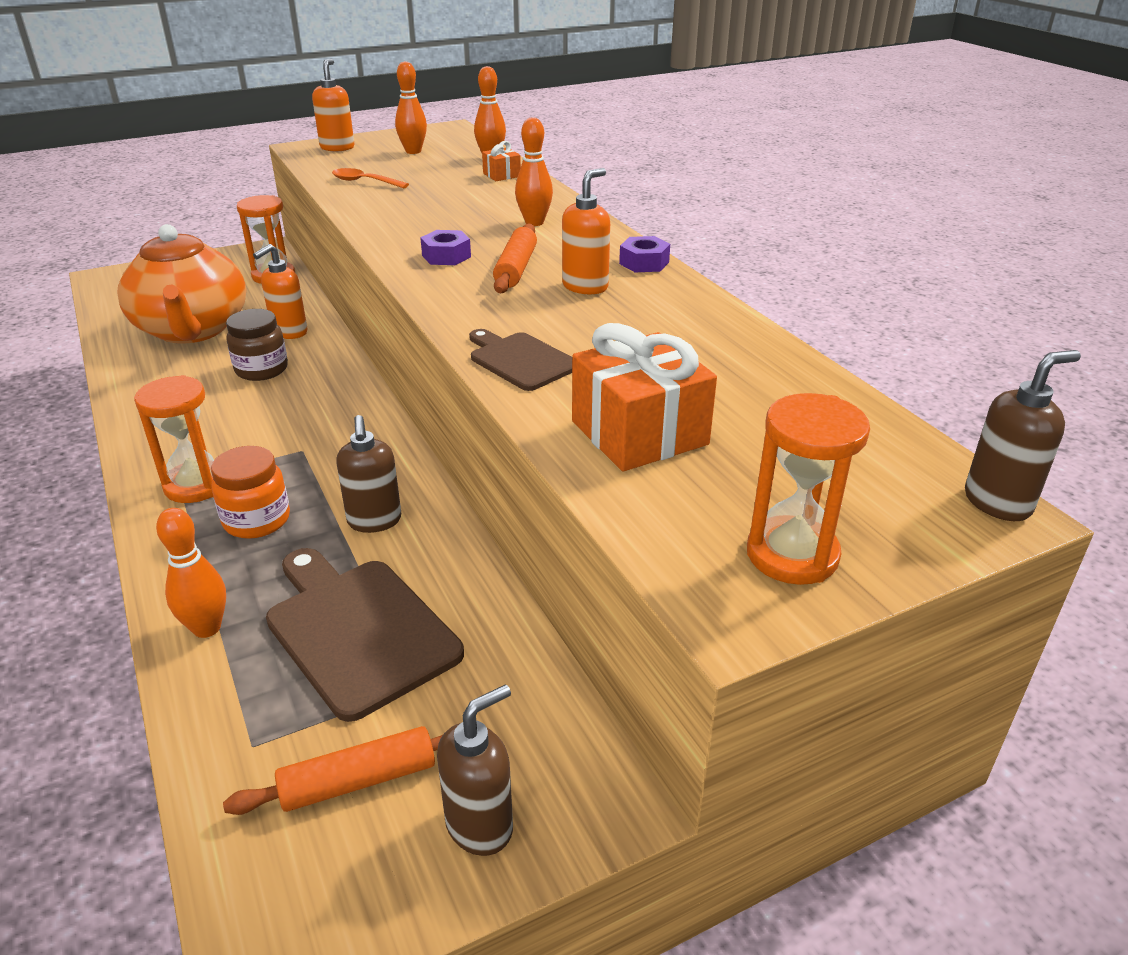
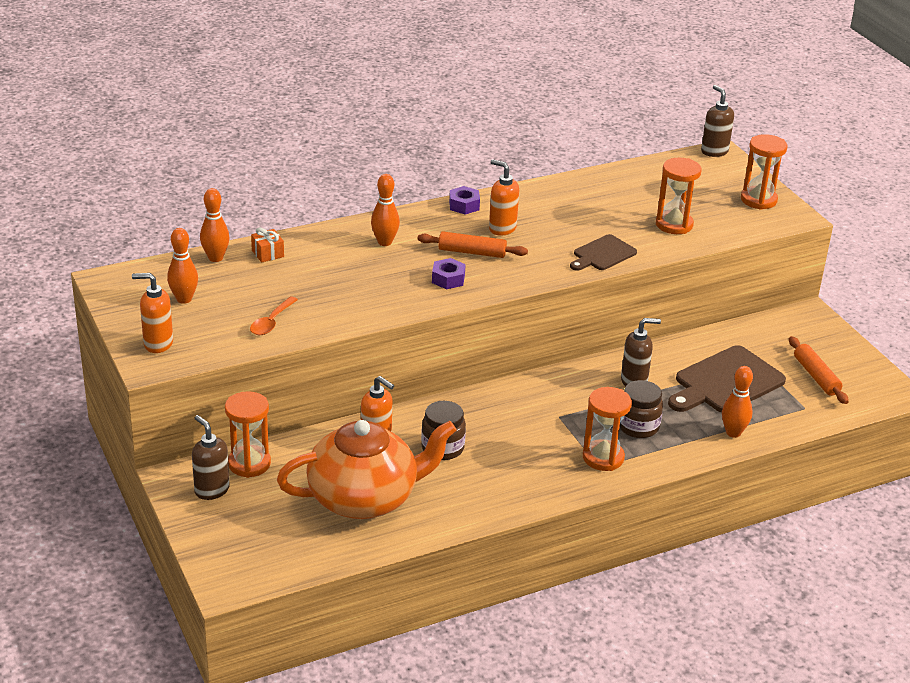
camera: 90 degrees left, 0 degrees up
(257, 520) = (638, 427): orange jar -> brown jar
(480, 825) = (829, 345): brown soap dispenser -> brown soap dispenser (211, 490)
(639, 433) = (674, 224): orange gift -> orange hourglass

